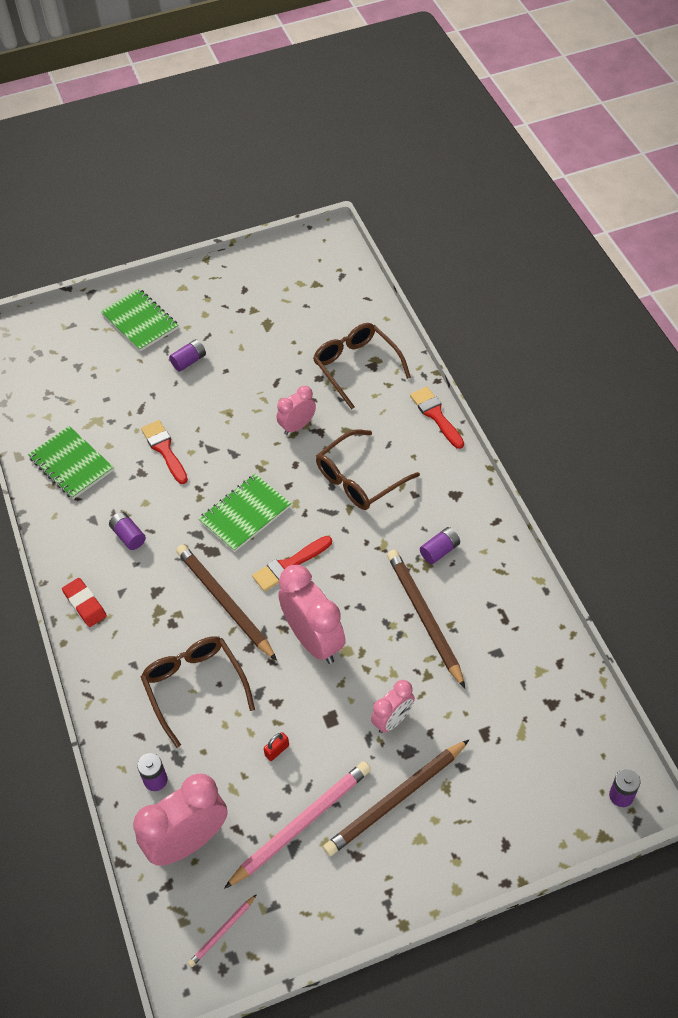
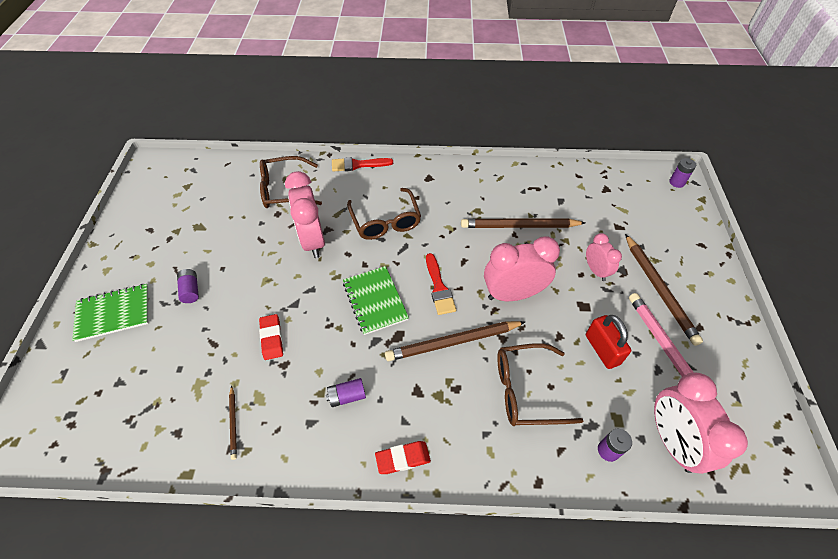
camera: 70 degrees left, 0 degrees up
(71, 464) = (233, 423): green notebook -> brown pencil
(164, 449) = (272, 338): red brush -> red eraser
(222, 932) = (756, 440): pink pencil -> none
(277, 750) = (602, 349): red padlock -> red padlock, size x2.05
(297, 426) = (313, 241): pink clock -> pink clock, size x1.77
(439, 551) = (469, 200): purple battery -> none

